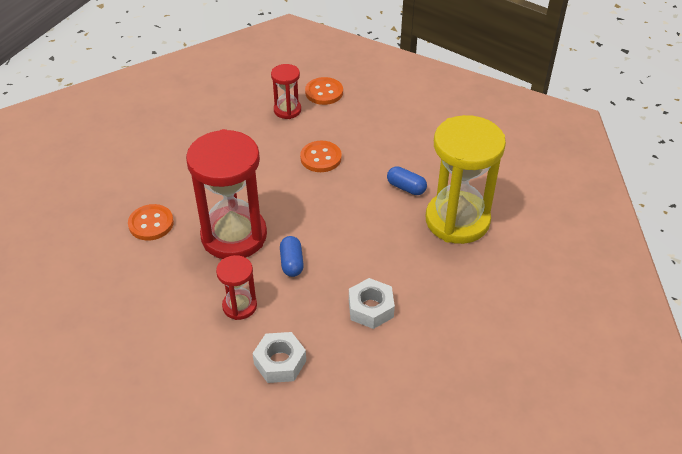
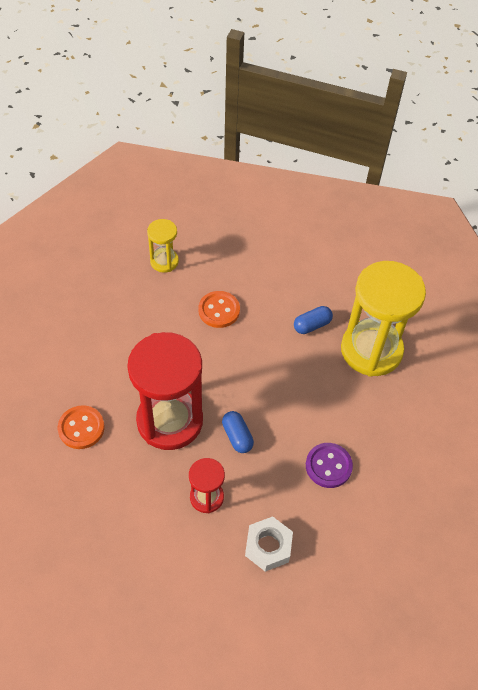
camera: 20 degrees left, 10 degrees up
(287, 110) = (164, 261): red hourglass -> yellow hourglass
(324, 92) = (192, 232): orange button -> none
(371, 308) = (328, 466): white nut -> purple button
(406, 188) = (312, 325): blue capsule -> blue capsule turned 45 degrees counterclockwise

